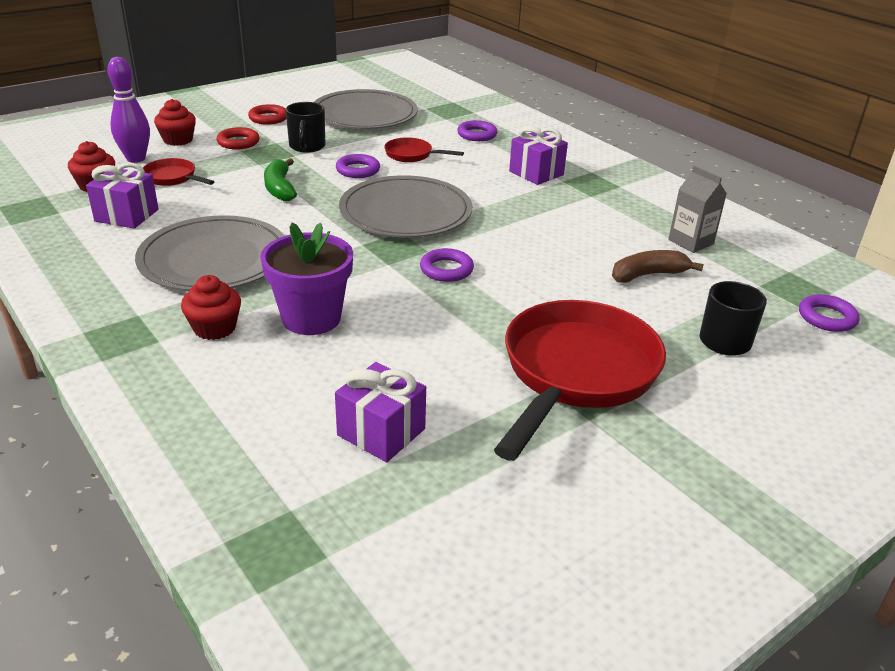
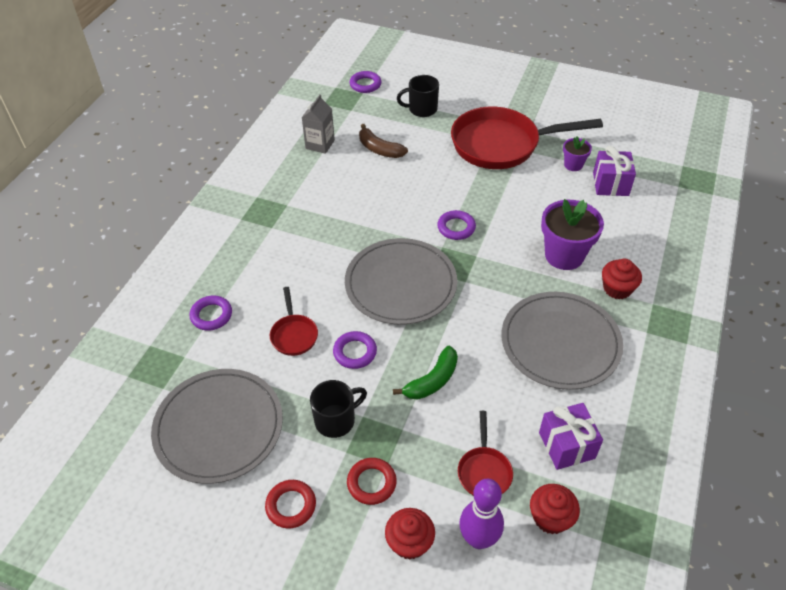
camera: 120 degrees left, 15 degrees up
(463, 419) = (573, 165): none -> purple flower pot
(536, 173) = (269, 246): purple gift -> none

